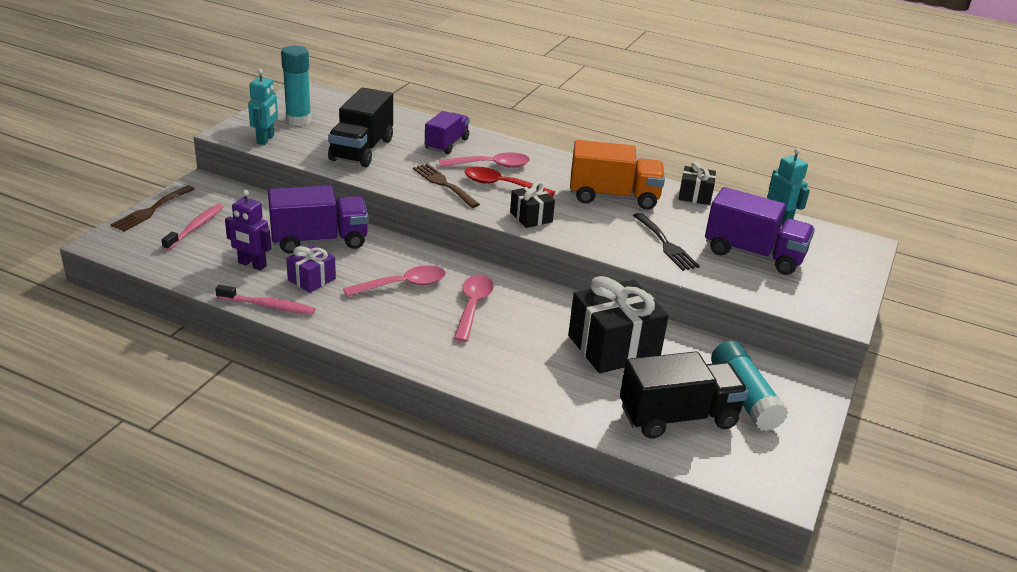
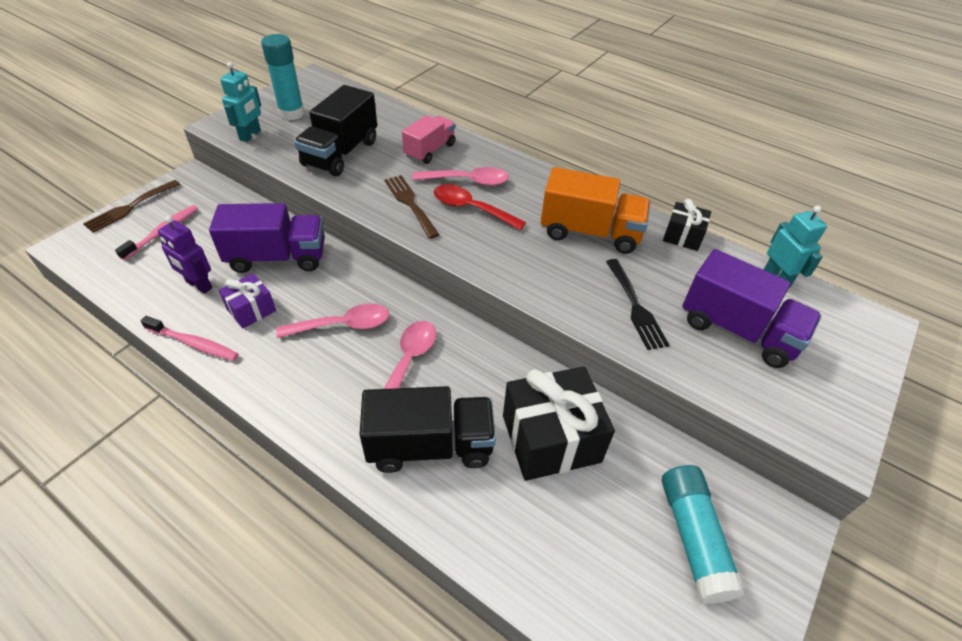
camera: 10 degrees right, 15 degrees up
(447, 144) = (430, 150): purple truck -> pink truck
(531, 217) = (491, 256): black gift -> none
(678, 417) = (605, 565): black truck -> black truck (430, 446)

